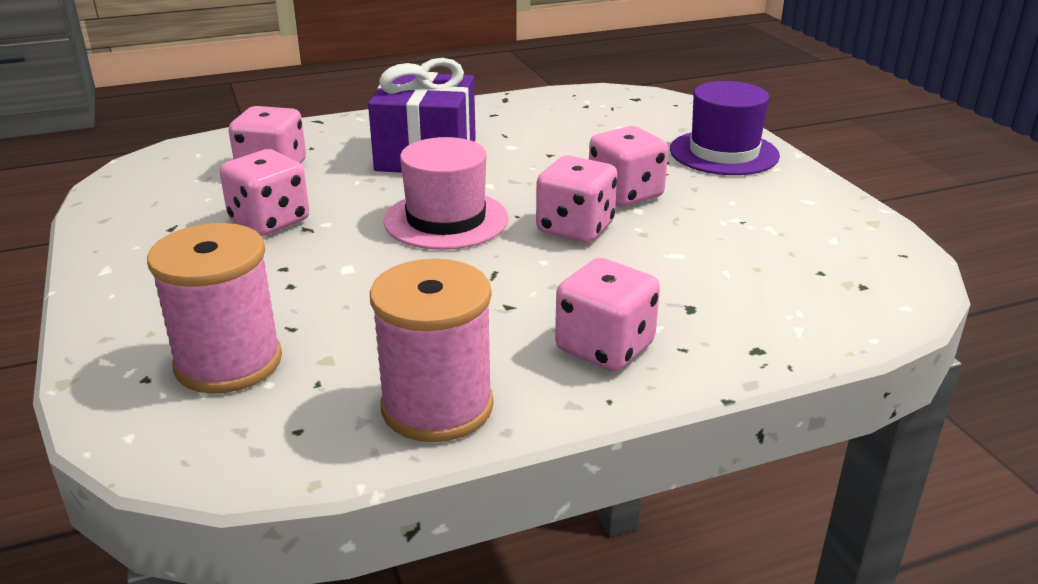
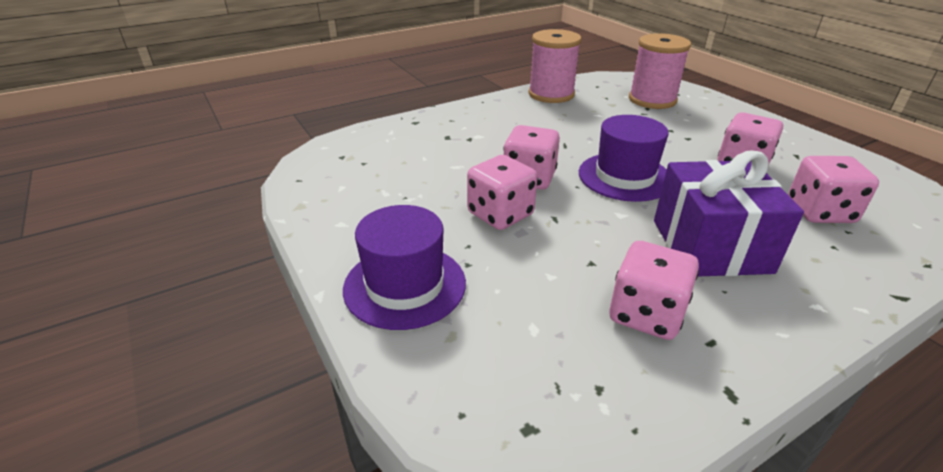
camera: 170 degrees right, 5 degrees up
(446, 220) = (624, 176): pink hat -> purple hat
(605, 347) = (489, 117): pink dice -> pink dice (646, 314)

